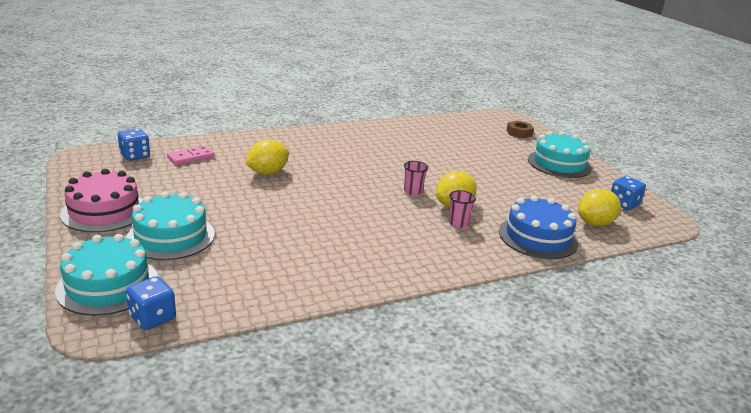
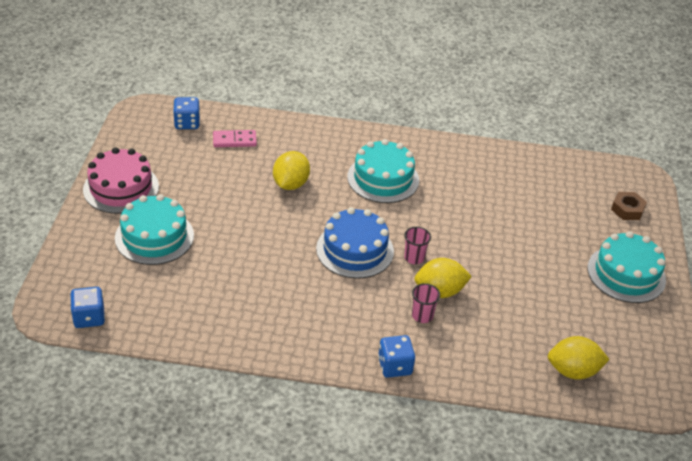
camera: 30 degrees right, 15 degrees up
(108, 285) = (77, 272): turquoise cake -> turquoise cake (383, 178)
(267, 172) = (290, 184): yellow lemon -> yellow lemon turned 60 degrees counterclockwise
(538, 237) = (488, 364): blue cake -> blue cake (355, 250)
(623, 204) = (639, 359): blue dice -> blue dice (395, 366)

